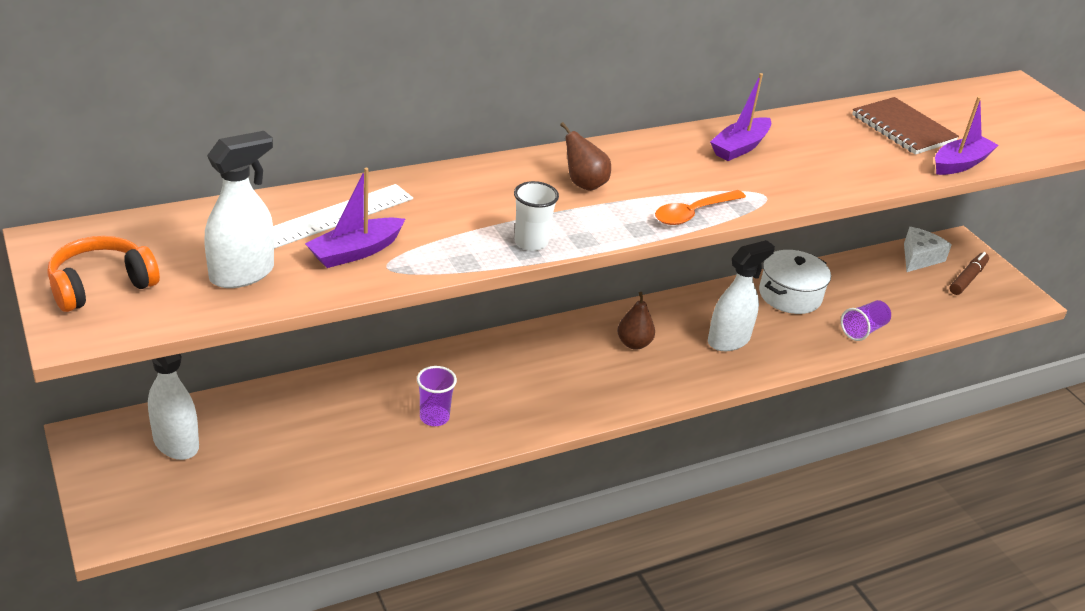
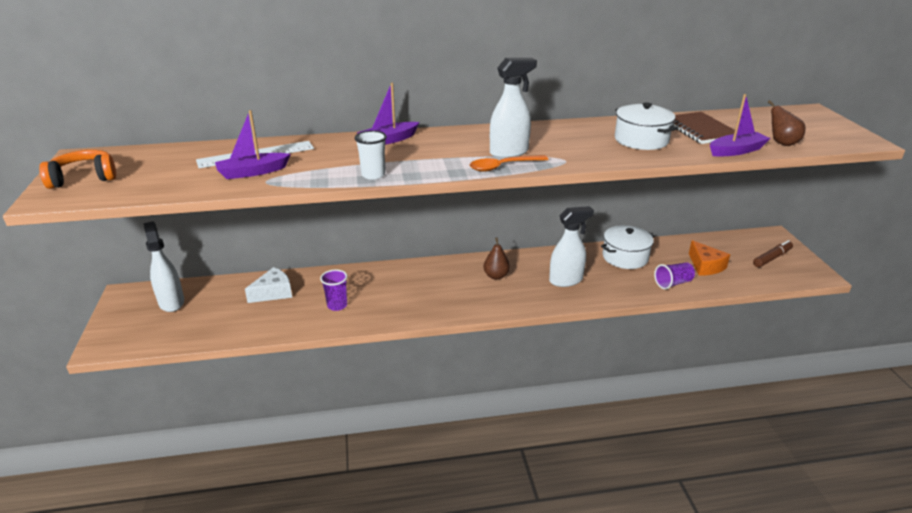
camera: 20 degrees right, 5 degrees down
(242, 274) = (172, 178): white spray bottle -> white spray bottle (509, 152)
(584, 184) = (435, 147): brown pear -> brown pear (782, 143)
(739, 147) = (564, 134): purple boat -> purple boat (388, 140)
(840, 152) = (641, 140): none -> white pot
(893, 299) = (705, 266): none -> orange cheese
(919, 257) = (737, 242): white cheese -> white cheese (273, 293)

